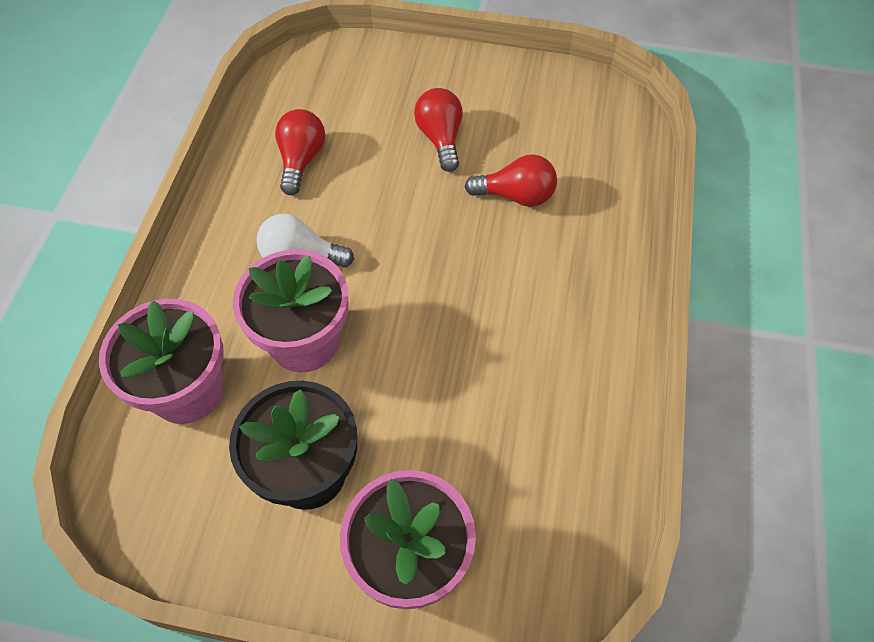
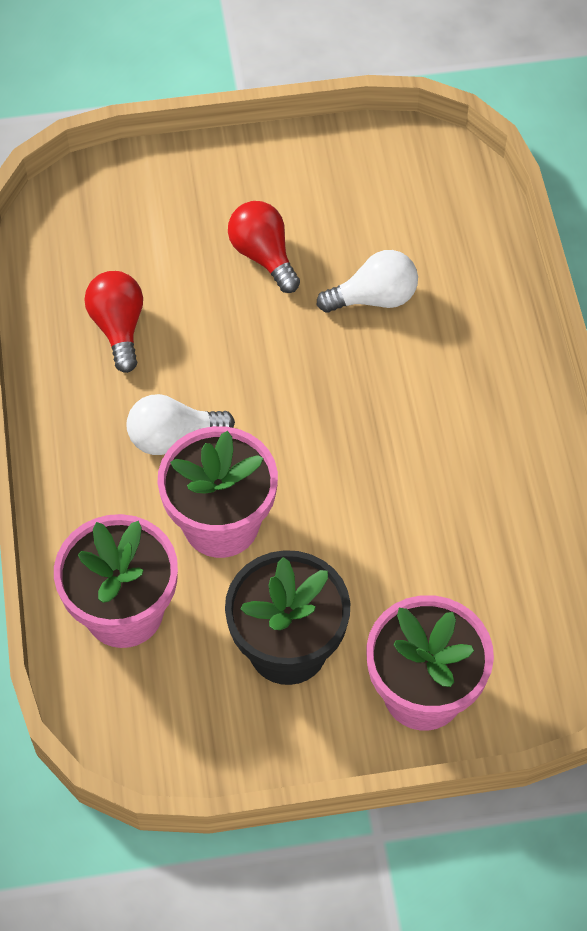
camera: 20 degrees left, 0 degrees up
(516, 196) = (374, 298): red light bulb -> white light bulb

